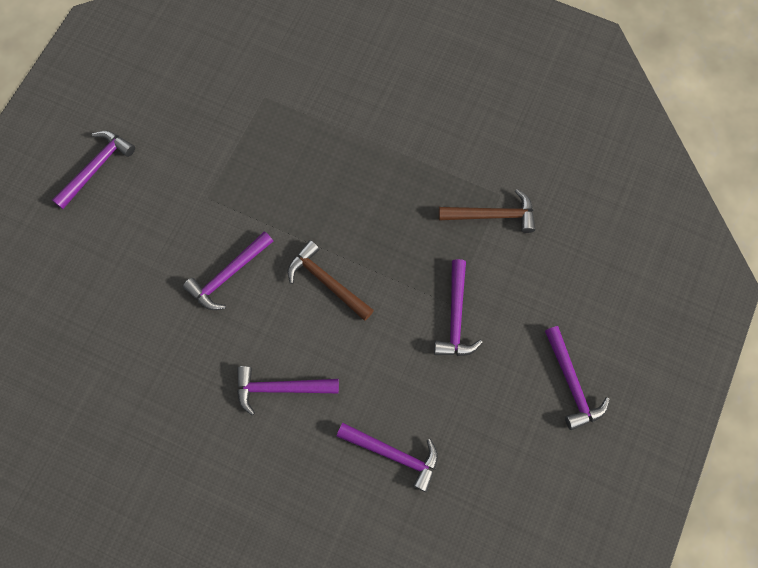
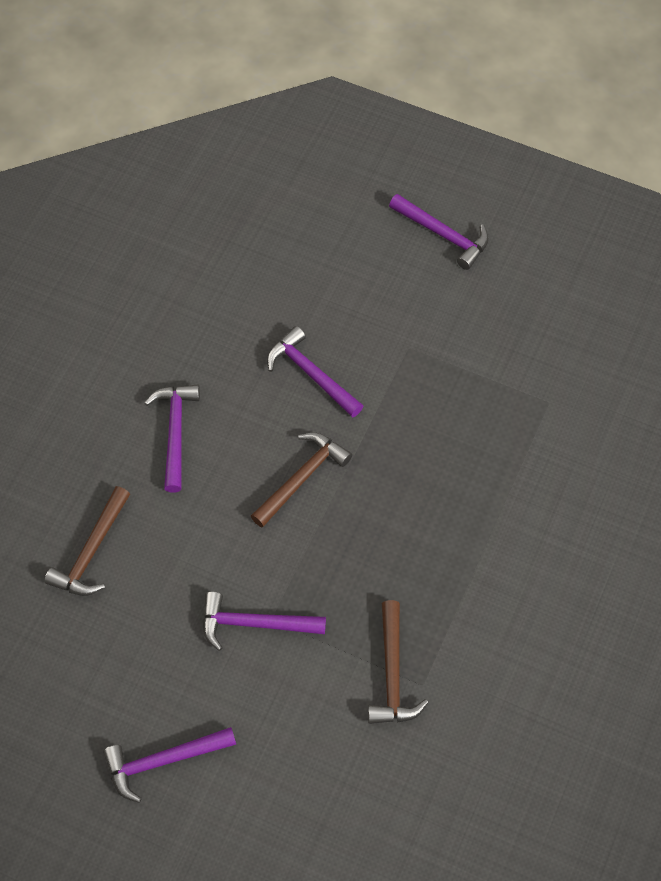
camera: 90 degrees right, 10 degrees down
(394, 454) = (91, 551): purple hammer -> brown hammer

